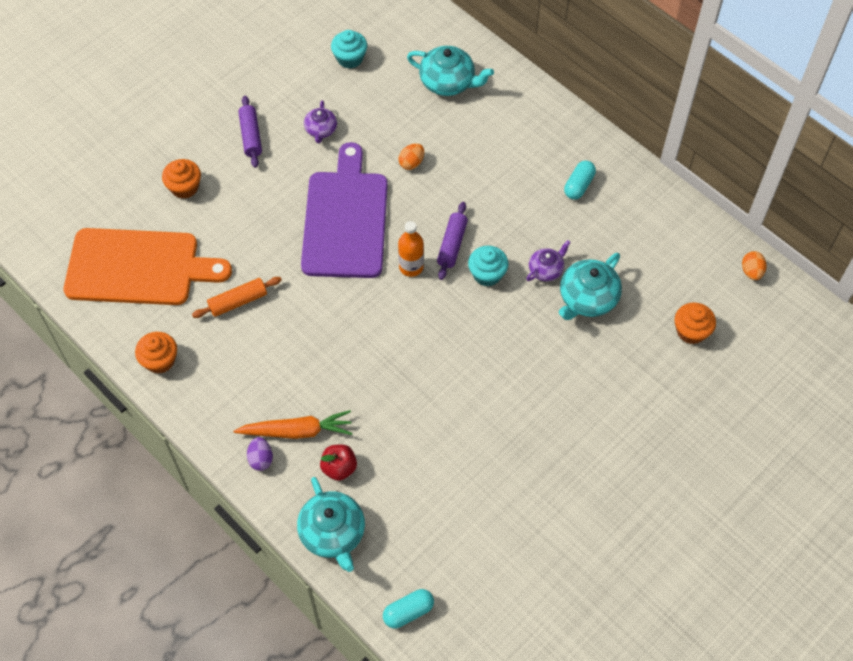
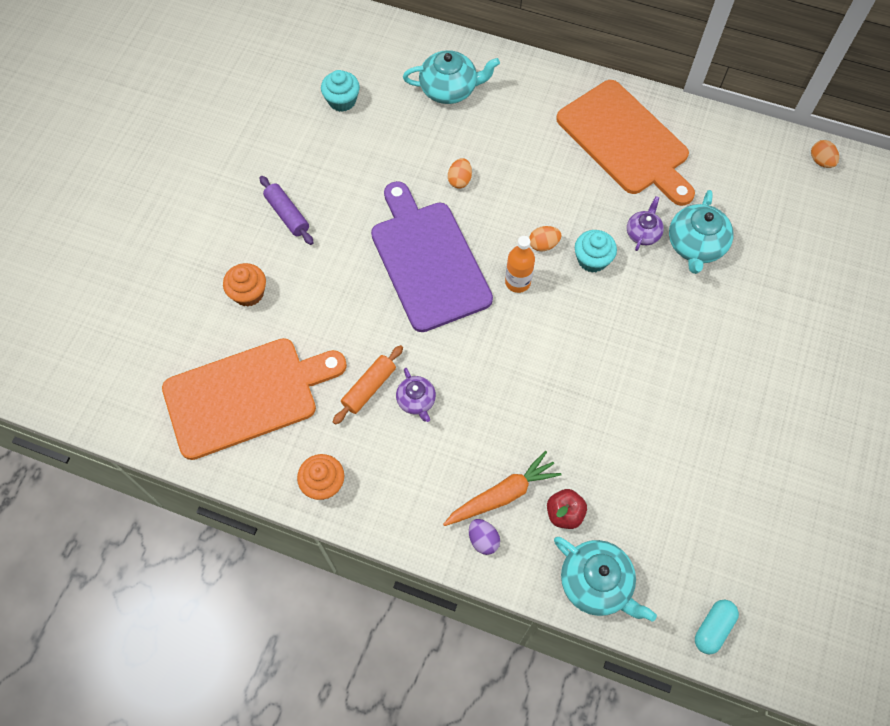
camera: 25 degrees left, 5 degrees up
(321, 130) = (354, 182): purple teapot -> purple teapot (416, 400)
(452, 245) = (543, 244): purple rolling pin -> orange egg
(578, 185) = (625, 141): turquoise capsule -> orange cutting board
(691, 331) = (803, 238): orange cupcake -> none

